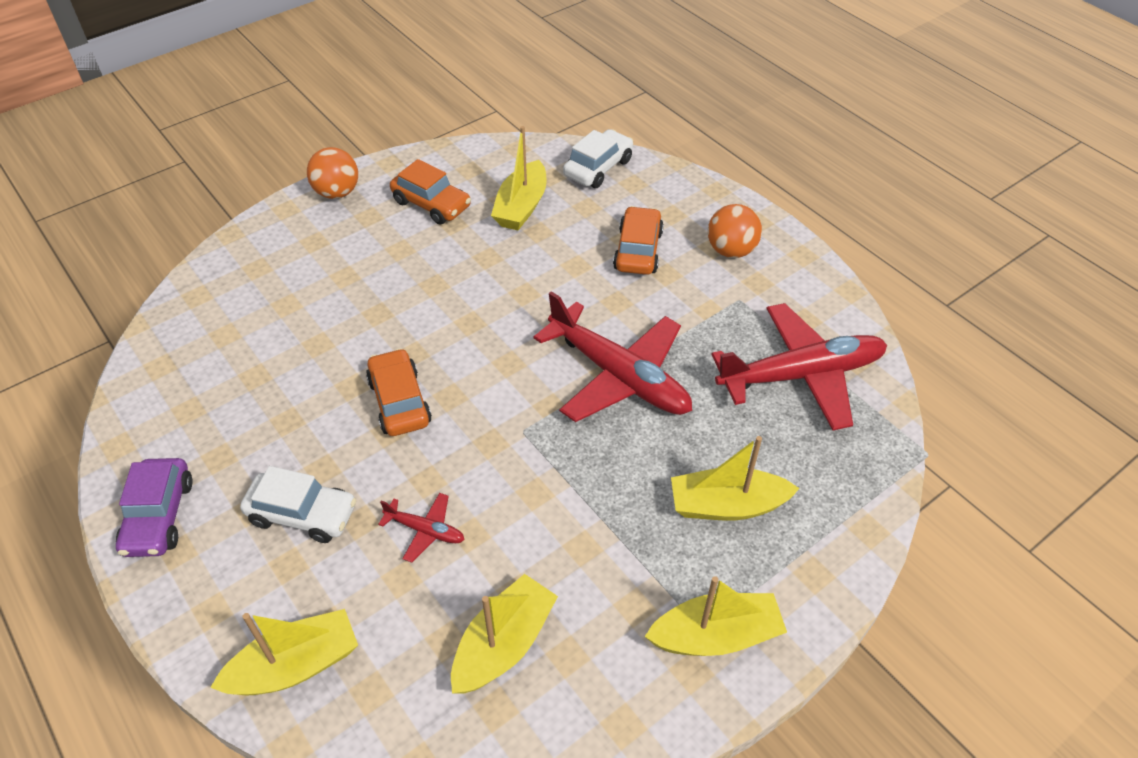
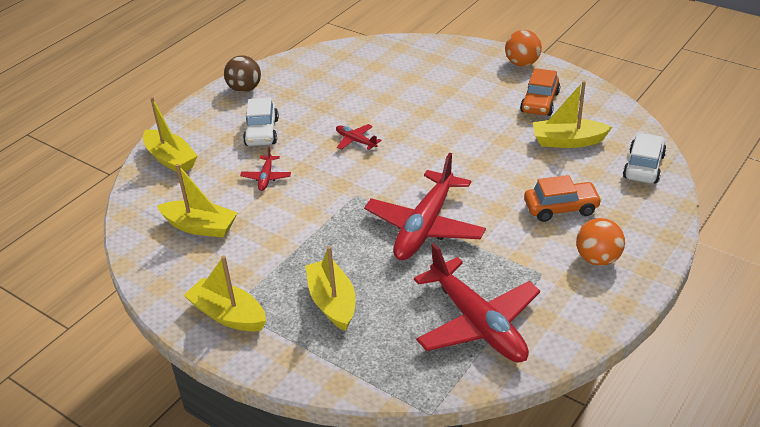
camera: 75 degrees right, 10 degrees down
(159, 516) = (245, 89): purple car -> brown ball
(399, 401) = (356, 141): orange car -> red plane
(598, 168) = (643, 166): white car -> white car turned 90 degrees counterclockwise
(715, 635) = (228, 315): yellow boat -> yellow boat turned 150 degrees clockwise

